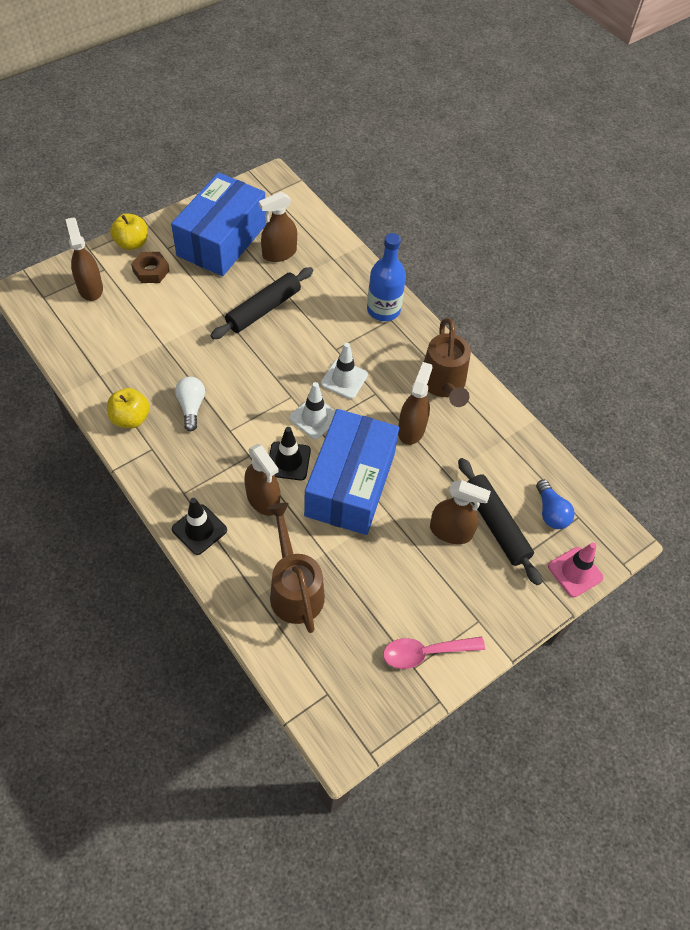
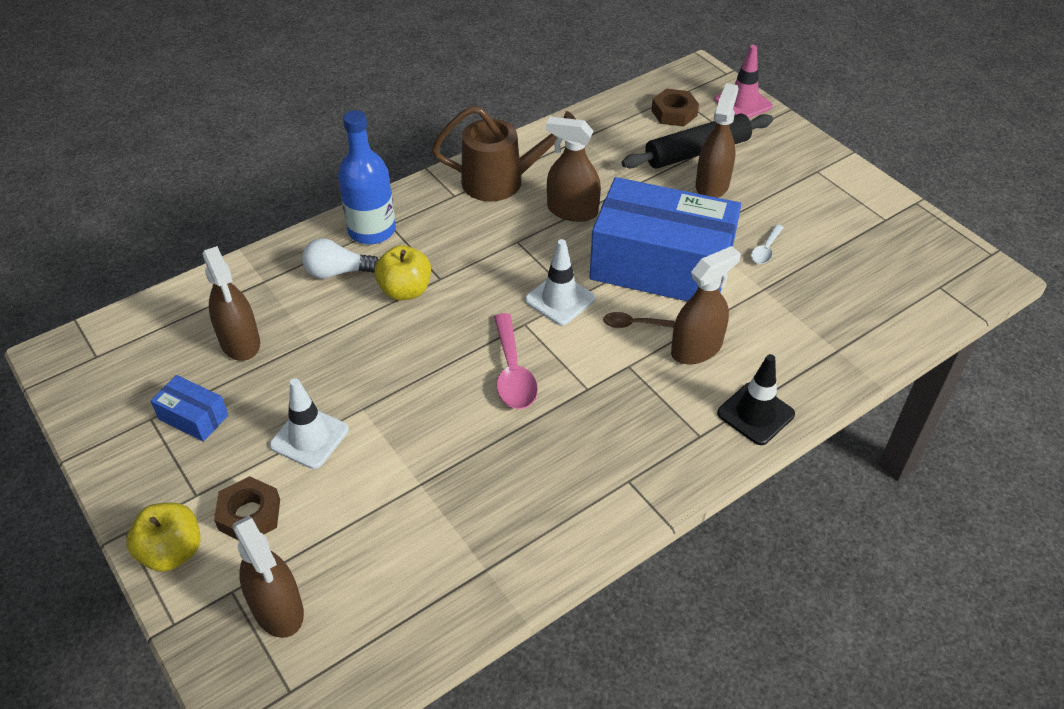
camera: 85 degrees left, 10 degrees down
(90, 288) = (278, 609): brown spray bottle -> brown spray bottle turned 105 degrees counterclockwise
(131, 418) = (573, 513): yellow apple -> yellow apple (405, 290)
(191, 407) = (547, 436): white light bulb -> white light bulb (338, 272)
(222, 240) = (193, 417): blue box -> blue box, size x0.40
(263, 309) = (357, 358): black rolling pin -> none
(288, 461) = (633, 324): black traffic cone -> brown spoon
(294, 588) = (818, 315): brown watering can -> none
(344, 379) = (493, 270): white traffic cone -> white traffic cone (309, 437)
(370, 561) = (765, 250): none -> white spoon
(425, 653) = (866, 210): pink spoon -> pink spoon (513, 372)
(550, 512) = (674, 113): blue light bulb -> brown nut

